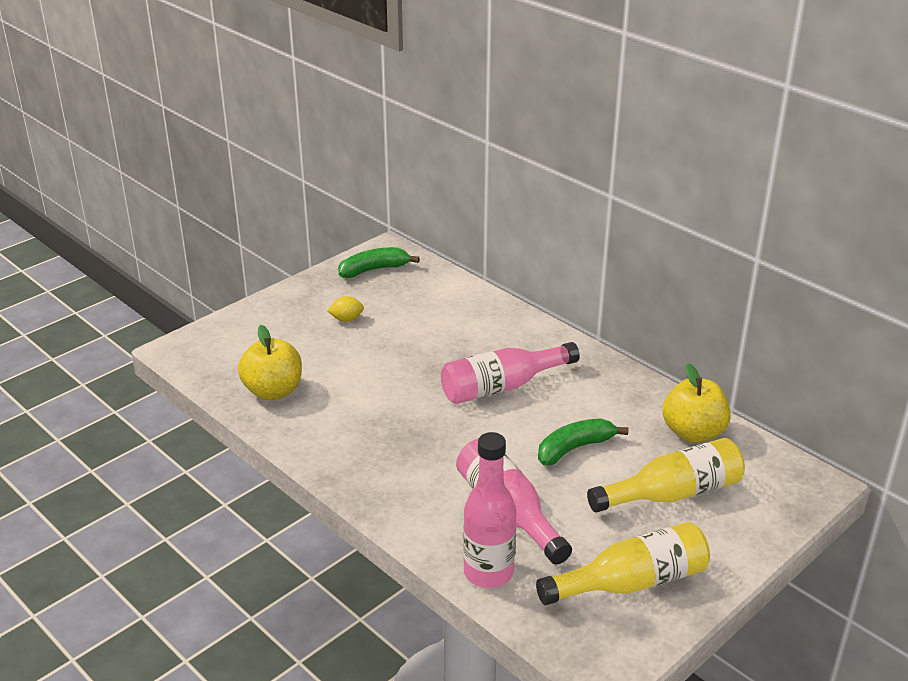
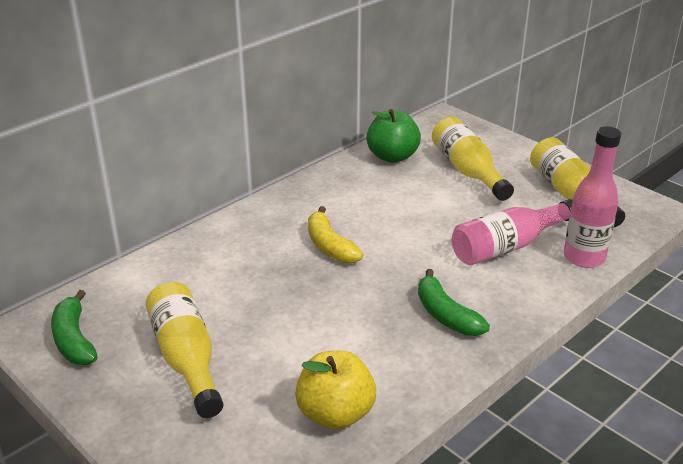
camera: 90 degrees left, 0 degrees up
(346, 319) = (186, 359): yellow lemon -> yellow bottle
(502, 387) = (329, 246): pink bottle -> yellow banana
(575, 448) = (419, 210): green banana -> green banana (445, 315)
(693, 433) = (392, 156): yellow apple -> green apple

